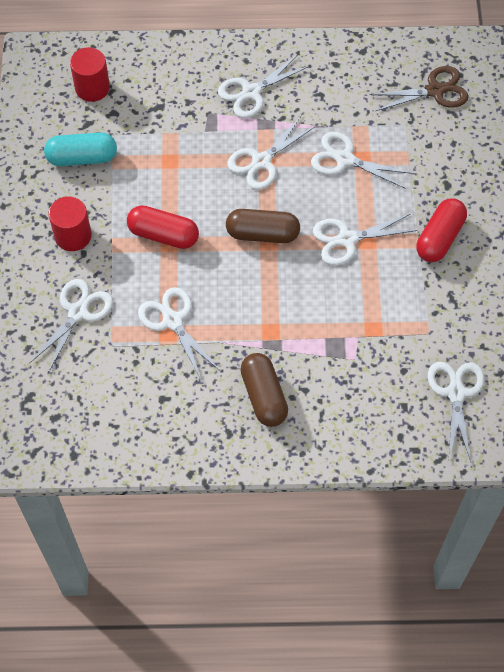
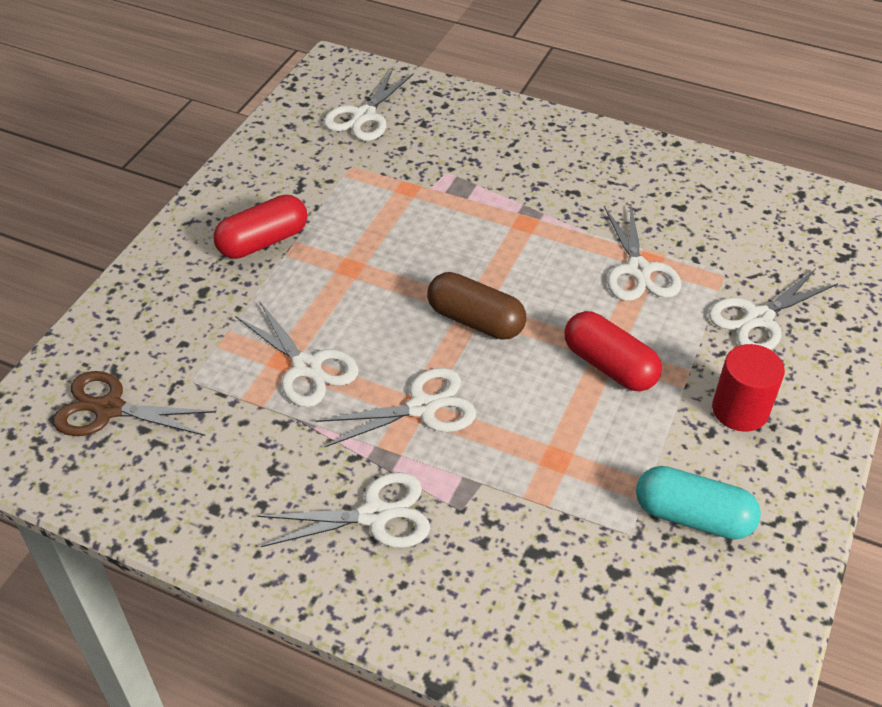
camera: 155 degrees left, 15 degrees down
(92, 88) = (636, 633): red cylinder -> none
(264, 396) = (565, 174): brown capsule -> none
(347, 239) = (373, 278): white scissors -> none

